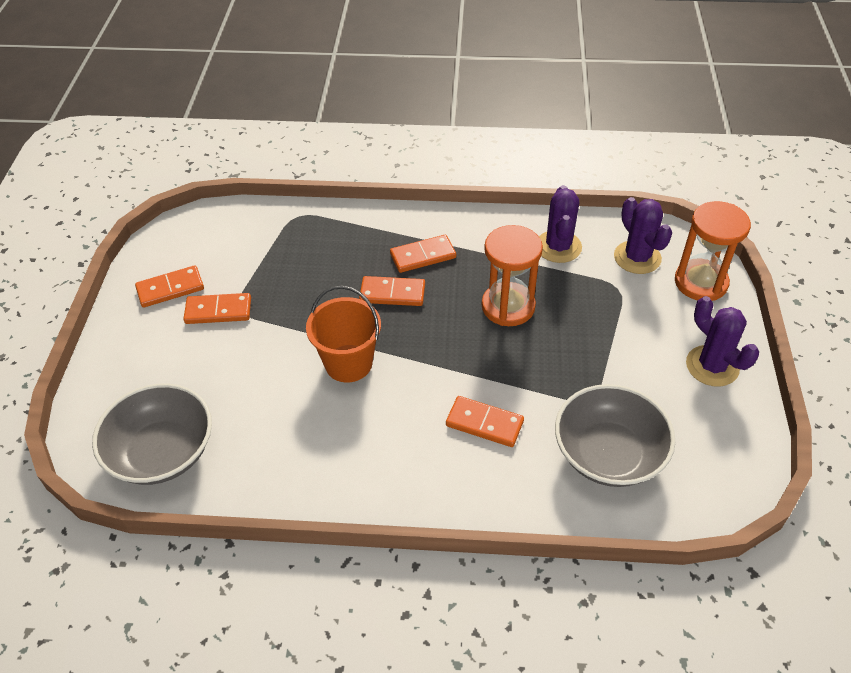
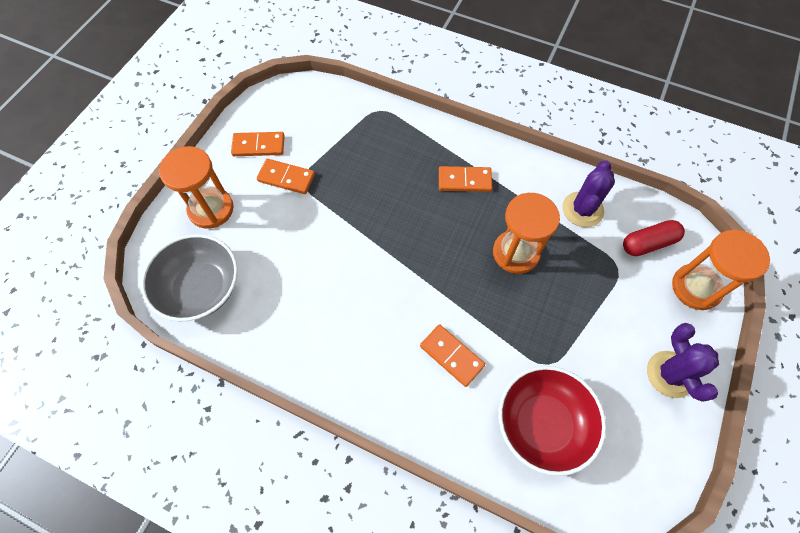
camera: 20 degrees right, 15 degrees up
(139, 368) = (211, 209): none -> orange hourglass
(348, 363) = (366, 260): orange bucket -> none
(392, 293) = (426, 208): orange domino -> none
(608, 454) = (543, 424): grey bowl -> red bowl
(637, 257) = (648, 243): purple cactus -> red capsule

